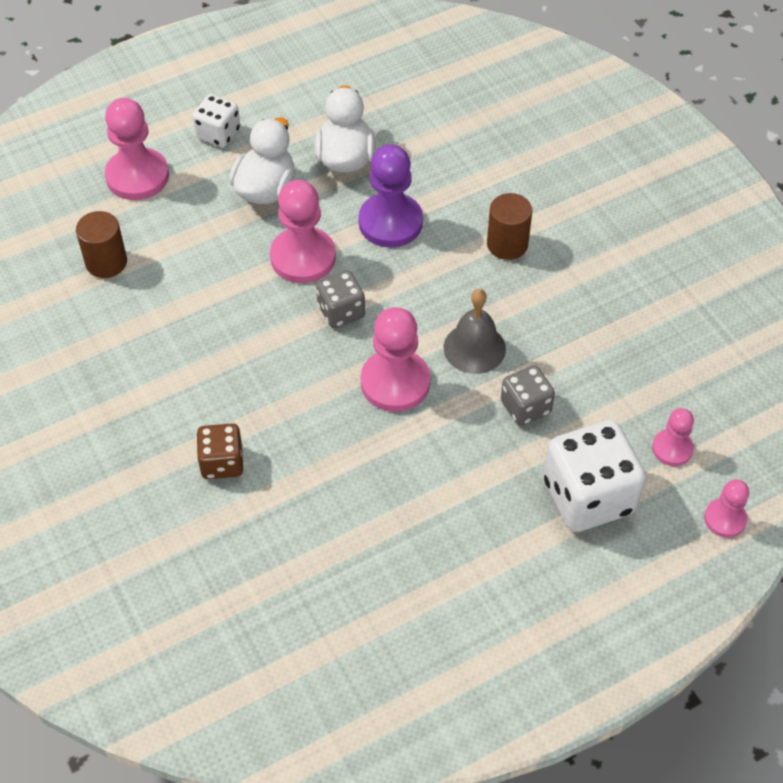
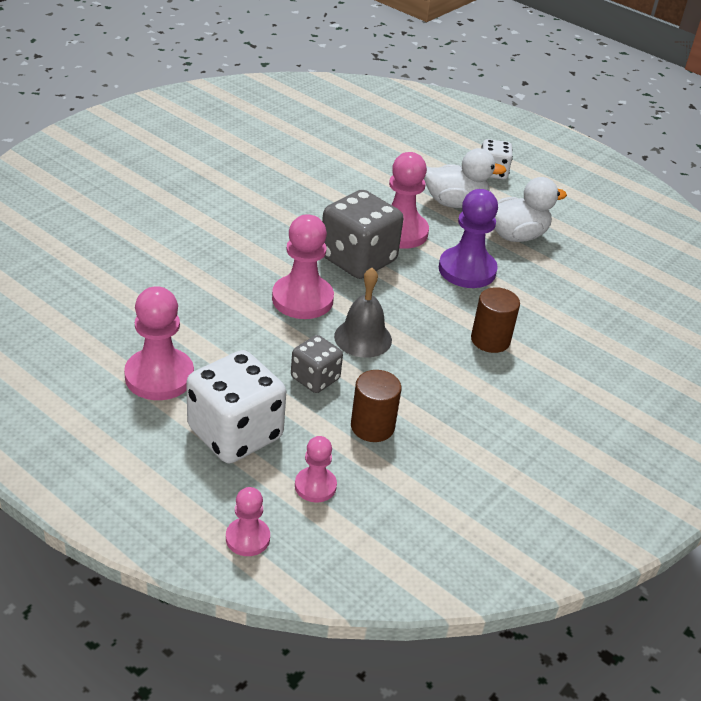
camera: 65 degrees right, 15 degrees down
(106, 262) = (338, 148): brown cylinder -> brown cylinder (372, 426)
(137, 176) = (424, 146): pink pawn -> pink pawn (159, 376)
(222, 462) = (186, 228): brown dice -> none
(341, 312) = (358, 259): grey dice -> grey dice, size x1.80

